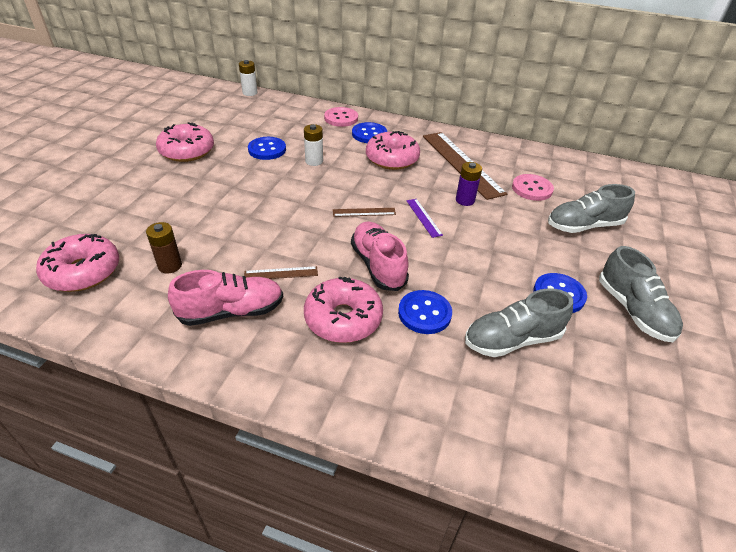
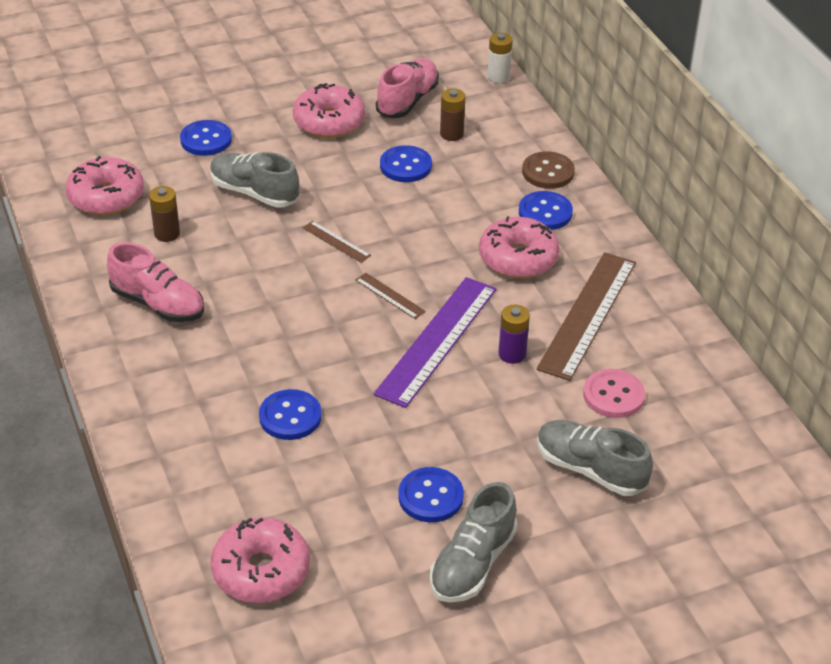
camera: 50 degrees right, 0 degrees up
(115, 198) = (206, 140): none -> blue button
(267, 125) = (451, 134): none -> brown battery
(281, 273) = (235, 300): brown ruler -> brown ruler (336, 241)
(314, 161) = (431, 209): white battery -> none
(341, 118) = (548, 172): pink button -> brown button
(343, 318) = (224, 371): pink donut -> pink donut (261, 570)
(378, 265) = (319, 352): pink shoe -> pink shoe (407, 100)
(424, 217) = (437, 340): purple ruler -> purple ruler, size x2.27
(512, 340) = (322, 490): grey shoe -> grey shoe (254, 193)

